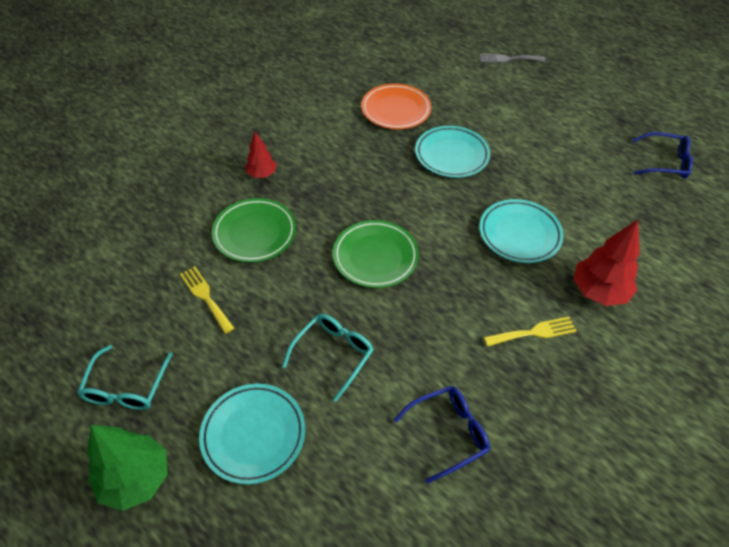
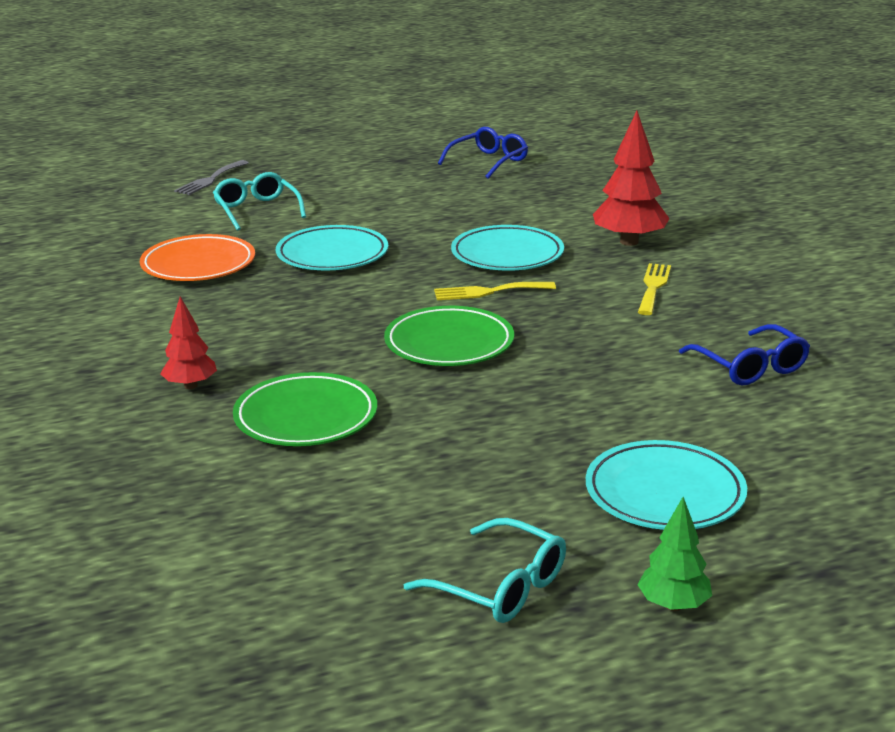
camera: 60 degrees left, 25 degrees down
(136, 479) = (673, 605): green tree -> green tree, size x0.59
(205, 297) = (388, 482): yellow fork -> yellow fork (488, 292)
(333, 354) = (582, 408): turquoise glasses -> turquoise glasses (257, 210)
(448, 433) = (750, 367): blue glasses -> blue glasses turned 150 degrees clockwise

